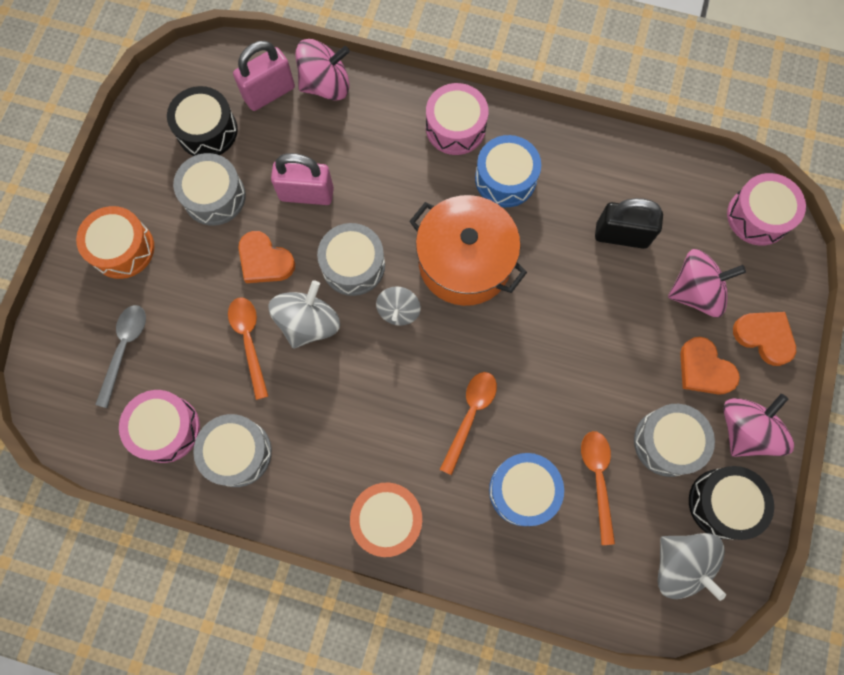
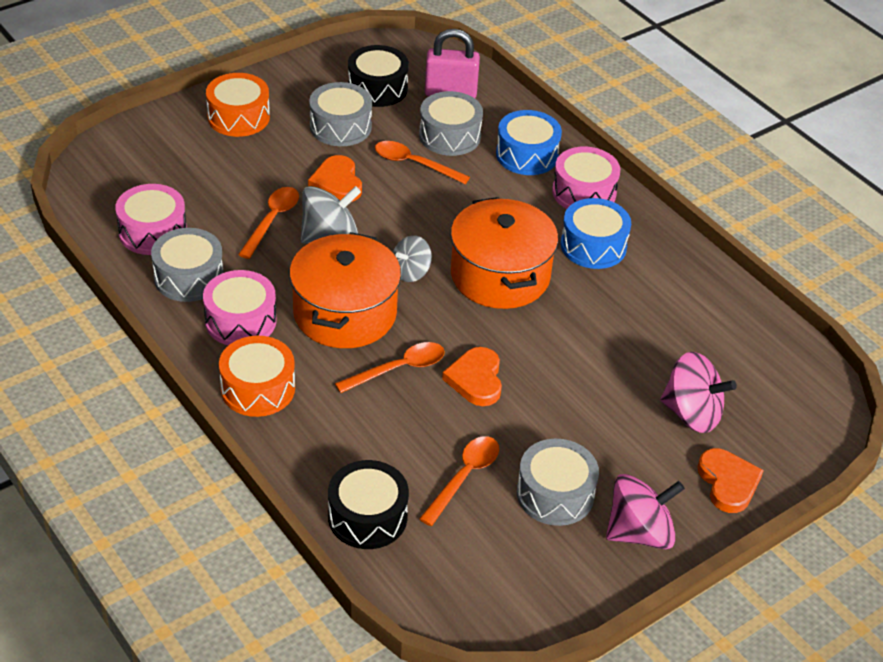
camera: 35 degrees right, 30 degrees down
(124, 349) = (175, 171): grey spoon -> none
(306, 194) = (414, 164): pink padlock -> orange spoon
(326, 85) = (502, 112): pink spinning top -> none
(353, 265) = (404, 225): grey drum -> grey drum (450, 136)
(386, 392) = (345, 313): none -> orange pot
(523, 490) = (390, 443): blue drum -> blue drum (527, 155)
(621, 235) = (661, 338): black padlock -> none
(680, 564) = (476, 581): grey spinning top -> none
(704, 369) = (644, 468): orange heart -> orange heart (476, 379)
(723, 503) = (563, 567): black drum -> black drum (367, 517)
(758, 216) = (810, 400): pink drum -> pink drum (240, 321)

